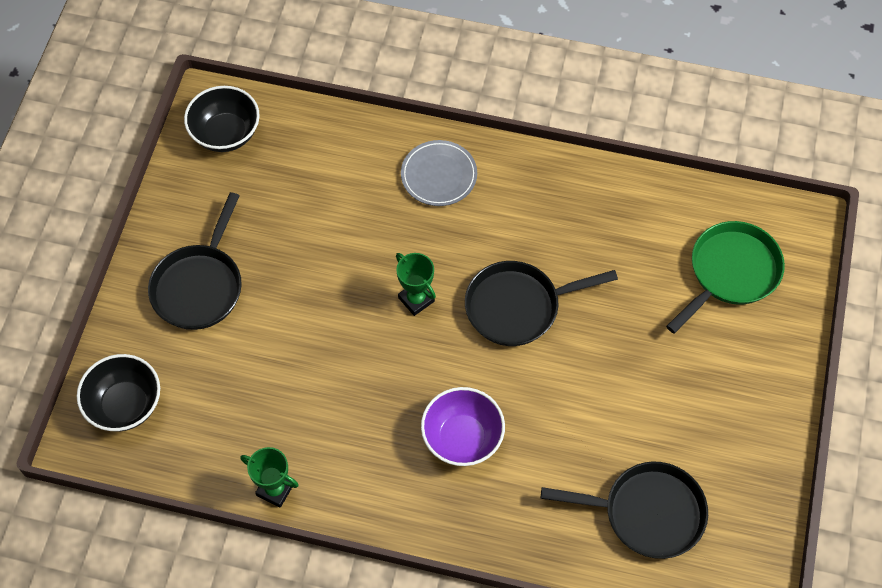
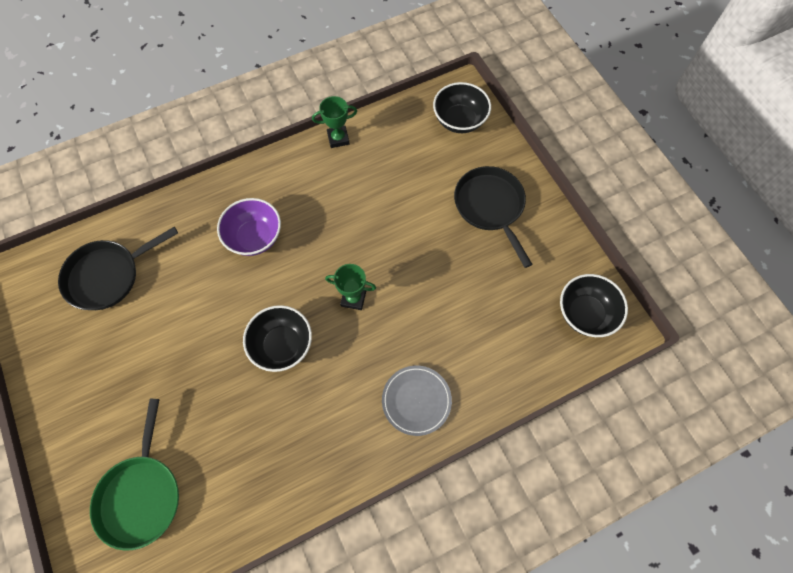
camera: 140 degrees right, 5 degrees up
(518, 306) = (282, 345): black pan -> black bowl

